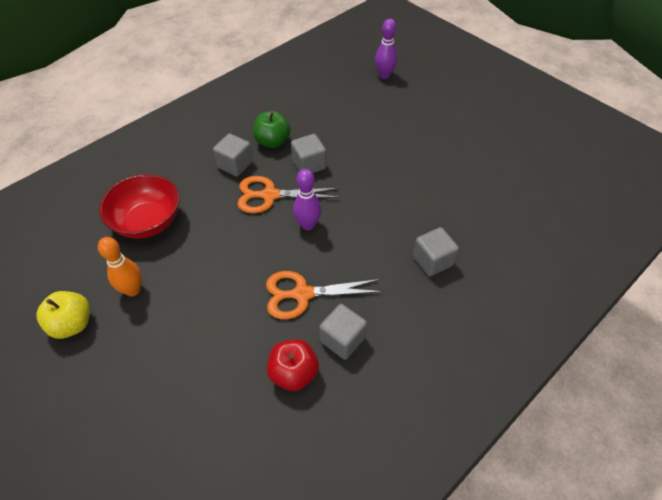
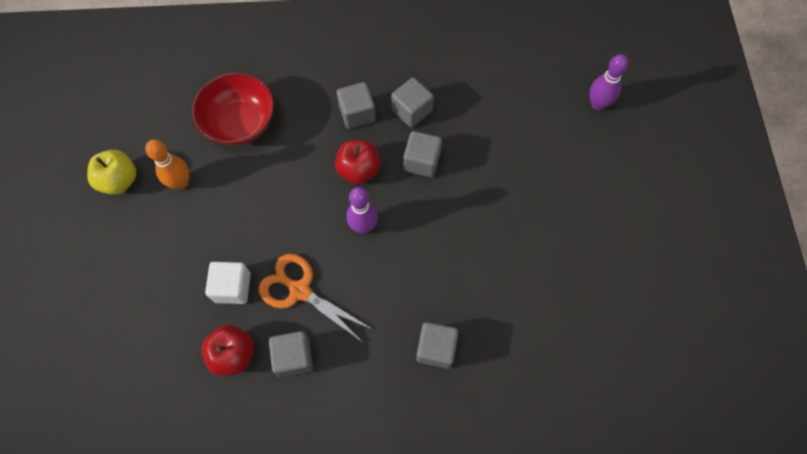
camera: 40 degrees right, 15 degrees up
(247, 329) = (232, 287): none -> white cube
(270, 195) = (358, 170): orange scissors -> red apple
(272, 142) = (412, 111): green apple -> grey cube

